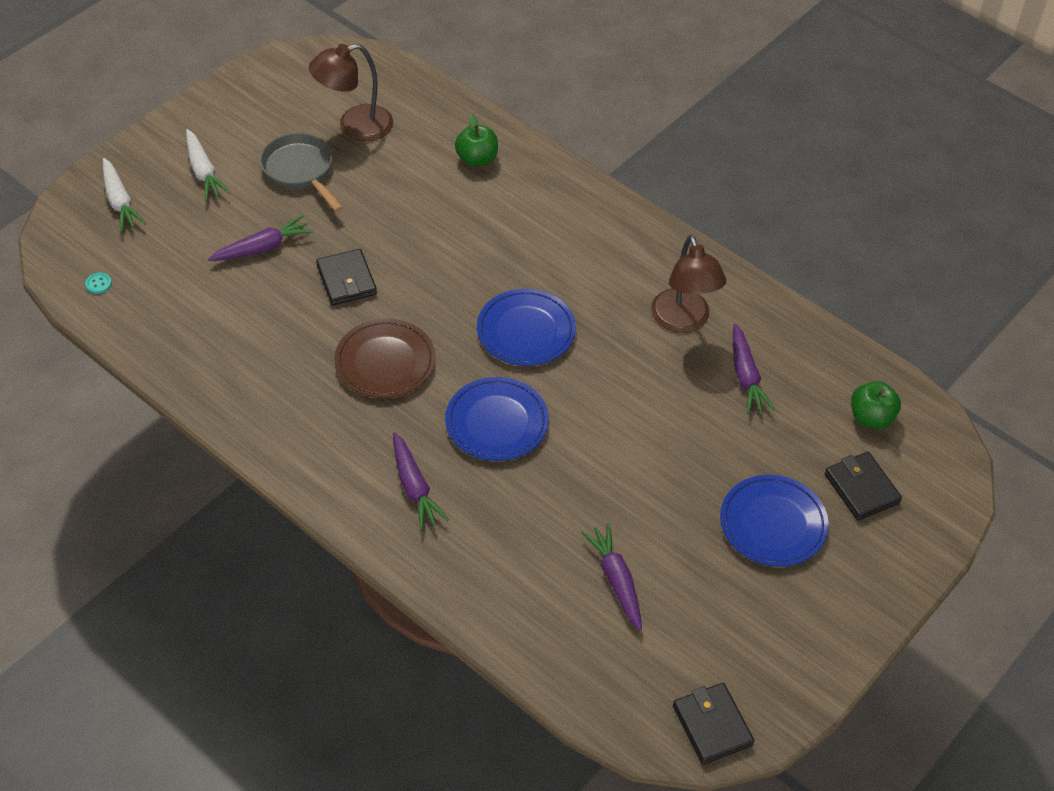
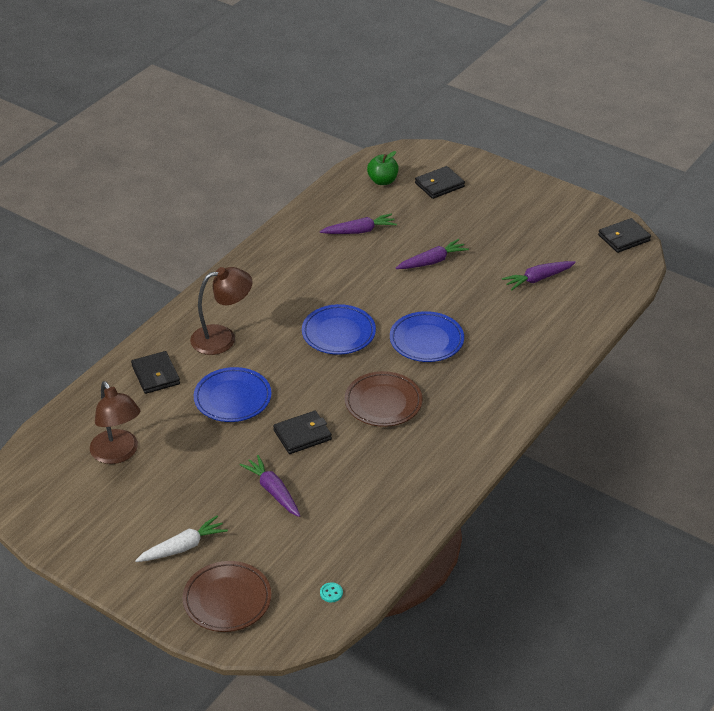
camera: 95 degrees left, 10 degrees down
(120, 201) = (227, 600): white carrot -> brown plate
(300, 171) = (177, 481): grey pan -> none
(414, 487) = (493, 375): purple carrot -> purple carrot (432, 261)
(477, 159) = (156, 375): green apple -> black wallet
(683, 321) = (315, 259): brown lamp -> brown lamp (222, 338)
(773, 524) = (476, 218): blue plate -> blue plate (232, 398)

